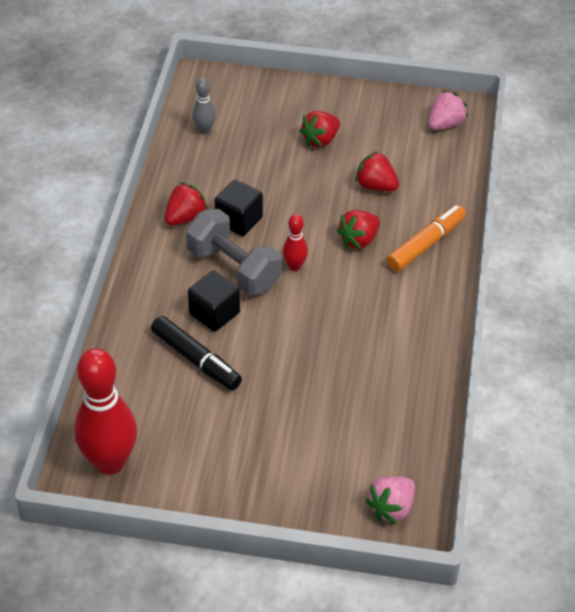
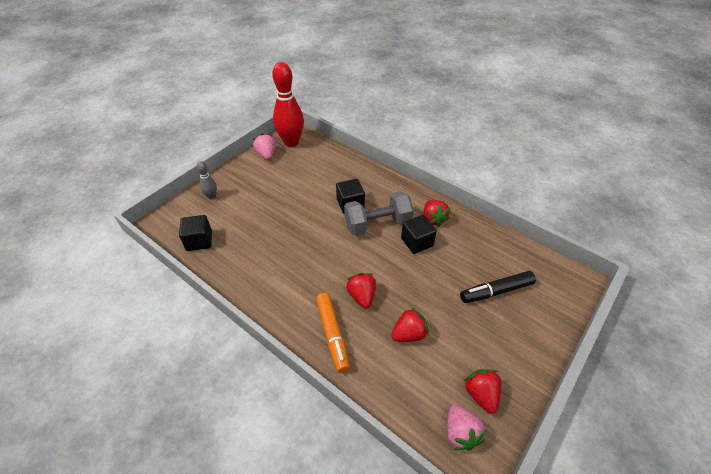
camera: 120 degrees right, 0 degrees up
(196, 360) = (325, 186): black marker -> black marker (496, 291)
(204, 130) = (515, 258): grey bowling pin -> grey bowling pin (212, 196)
(294, 266) = (361, 252): red bowling pin -> none
(320, 140) = (477, 323): red strawberry -> red strawberry (481, 394)
(391, 508) = (176, 220): pink strawberry -> pink strawberry (266, 155)
(405, 450) = (199, 241): none -> black cube

